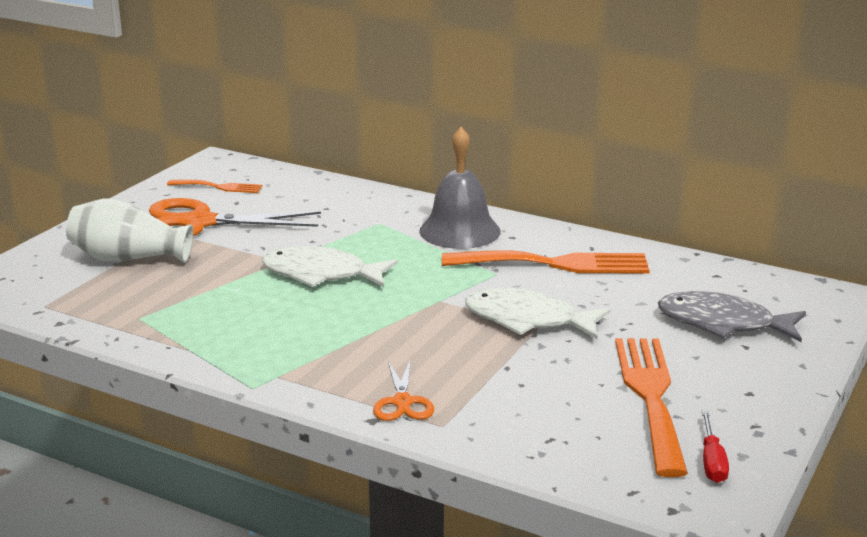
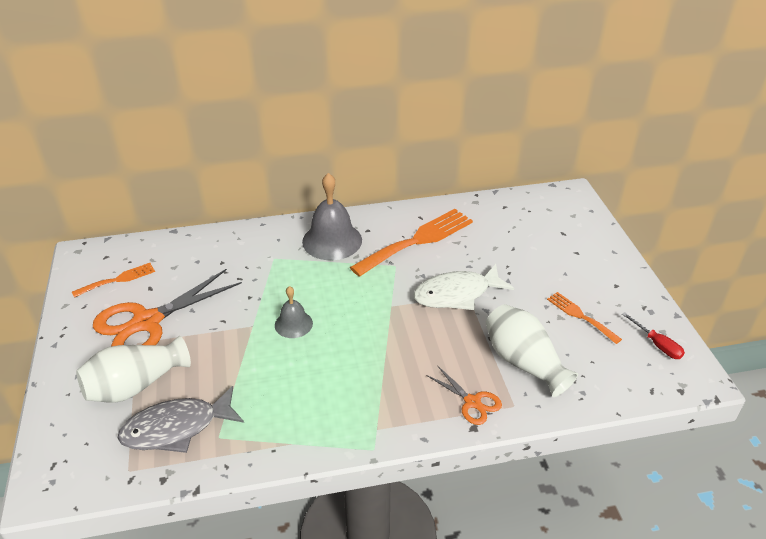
camera: 40 degrees left, 15 degrees up
(321, 274) = (293, 324): white fish -> grey bell
(512, 400) = (523, 362): none -> white vase
(650, 396) = (580, 316): orange fork -> orange fork, size x0.53
(723, 324) = (549, 242): grey fish -> grey fish (177, 428)

